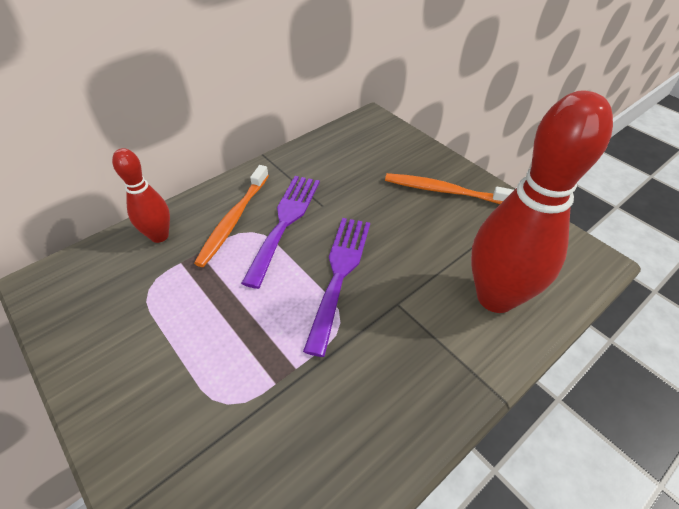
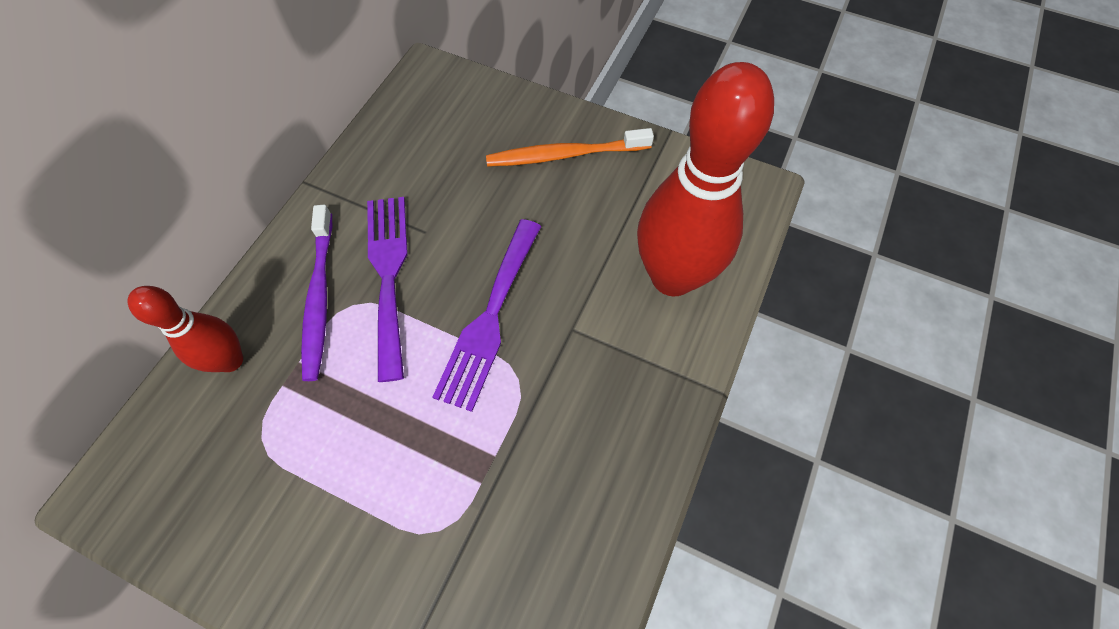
camera: 25 degrees left, 15 degrees up
(233, 220) = (319, 298): orange toothbrush -> purple toothbrush
(339, 274) = (490, 318): purple fork -> purple fork turned 150 degrees counterclockwise

